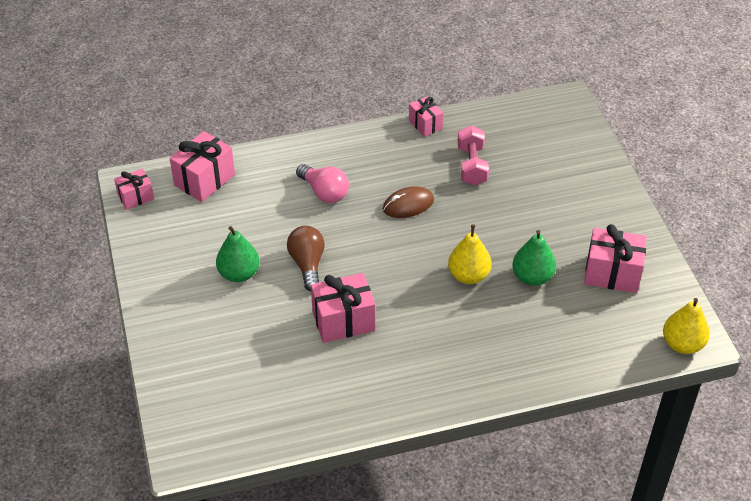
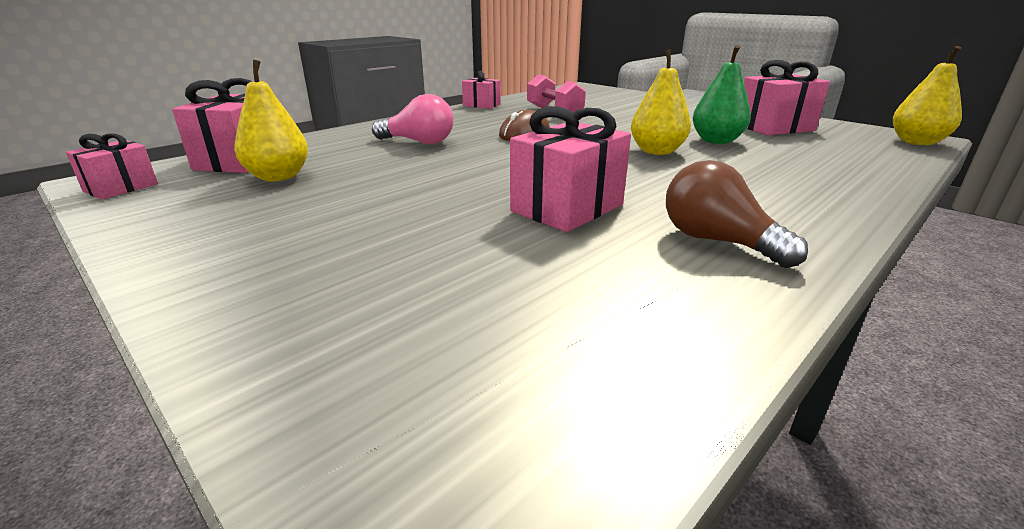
camera: 30 degrees left, 20 degrees down
(217, 216) = (278, 177): none -> yellow pear
(239, 273) = (352, 208): green pear -> none
(307, 264) = (454, 181): brown light bulb -> brown light bulb (717, 241)

